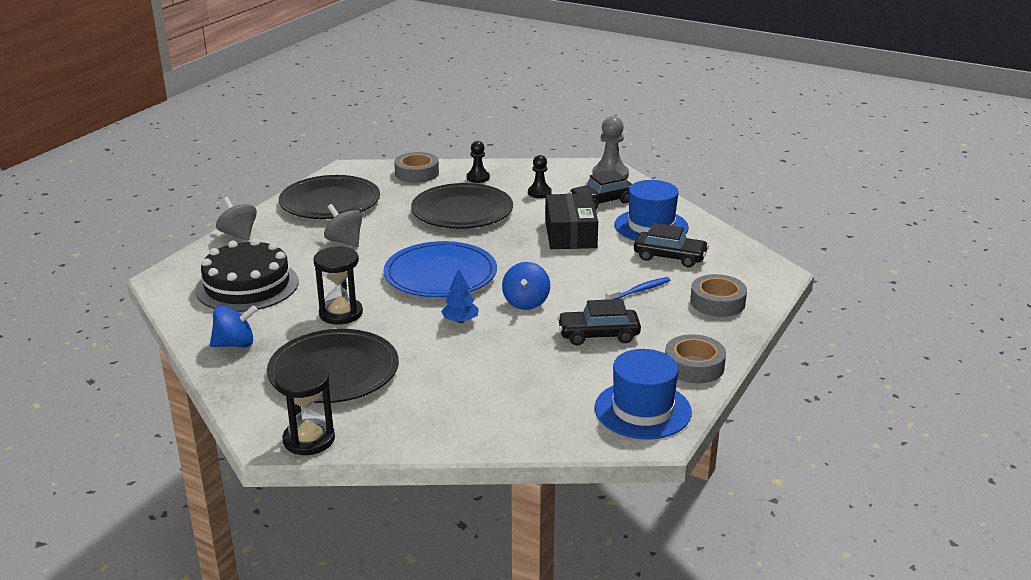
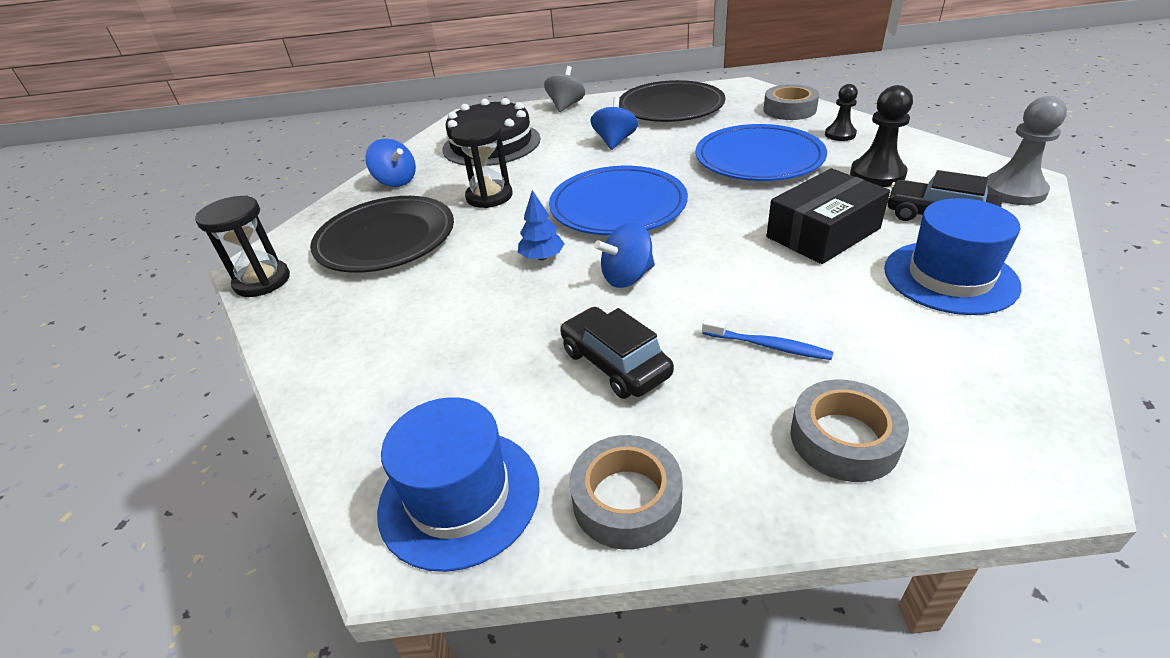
camera: 60 degrees right, 10 degrees up
(345, 241) = (615, 142): grey spinning top -> blue spinning top
(462, 211) = (759, 159): black plate -> blue plate
(539, 193) = (877, 174): black pawn -> black pawn, size x1.57
(670, 257) = (898, 330): black car -> none

